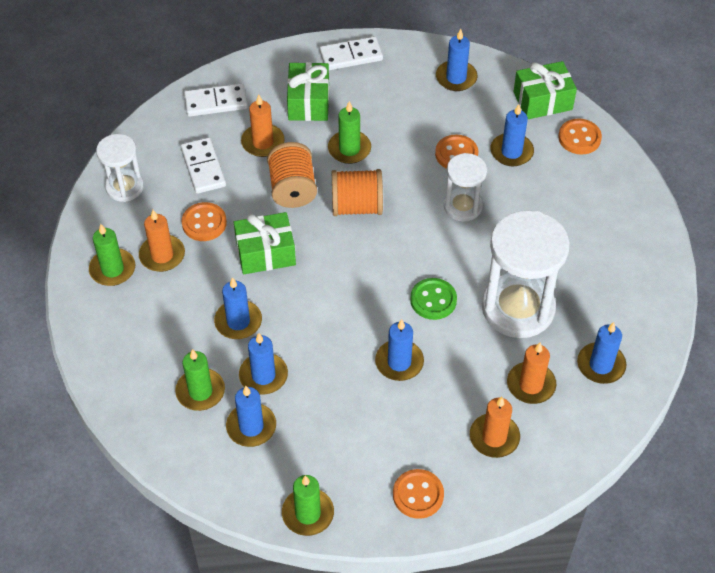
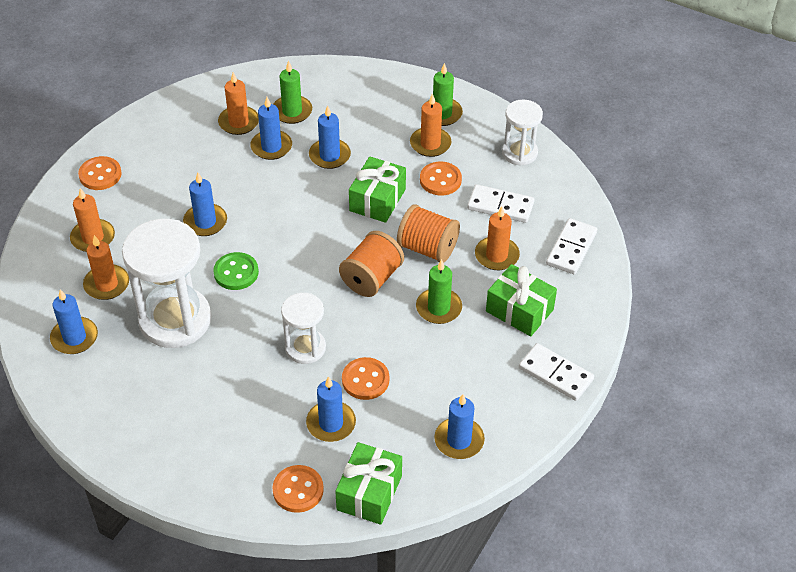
camera: 125 degrees right, 5 degrees down
(251, 426) = (239, 122): blue candle -> orange candle
(308, 513) = (149, 118): green candle -> none
(351, 56) = (555, 374): white domino -> white domino turned 75 degrees counterclockwise

